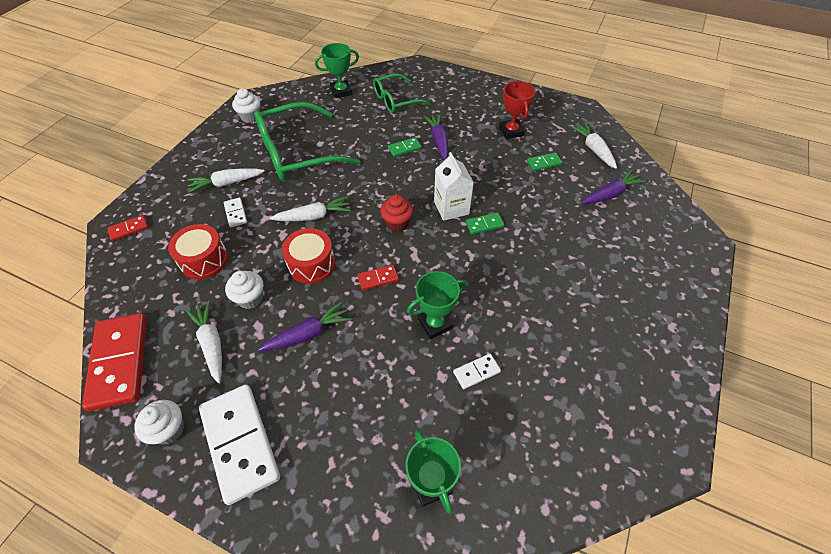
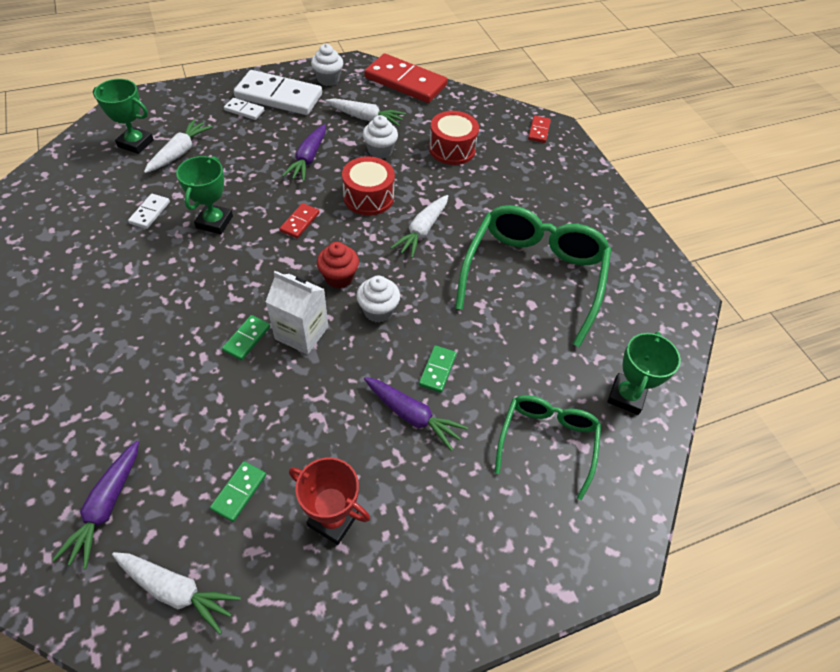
camera: 130 degrees right, 0 degrees up
(226, 183) = (538, 204): white carrot -> white carrot (179, 152)
(235, 213) = (487, 189): white domino -> white domino (244, 110)
(250, 117) = (645, 278): white cupcake -> white cupcake (378, 311)

